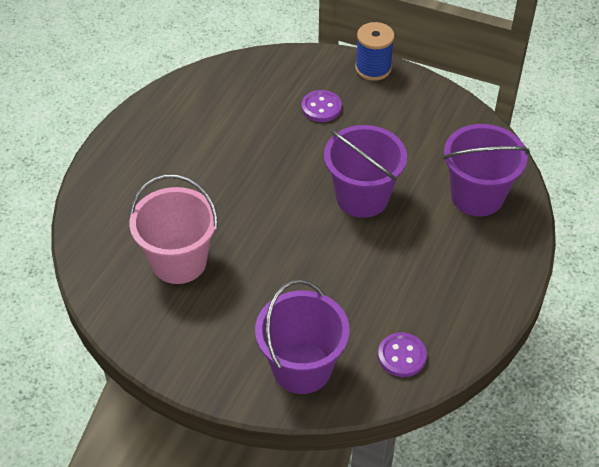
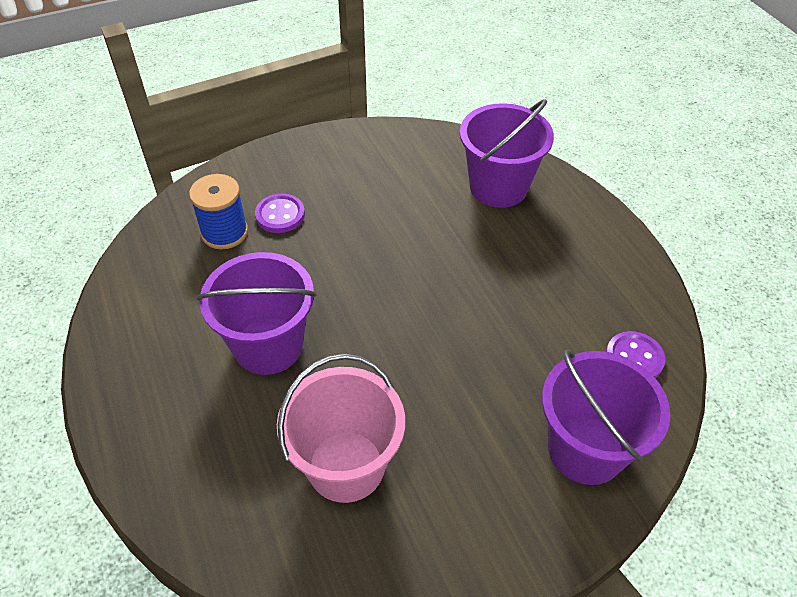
camera: 50 degrees left, 0 degrees up
(362, 197) = (420, 260): purple bucket -> purple bucket (268, 345)
(373, 68) = (279, 152): blue spool -> blue spool (224, 232)

